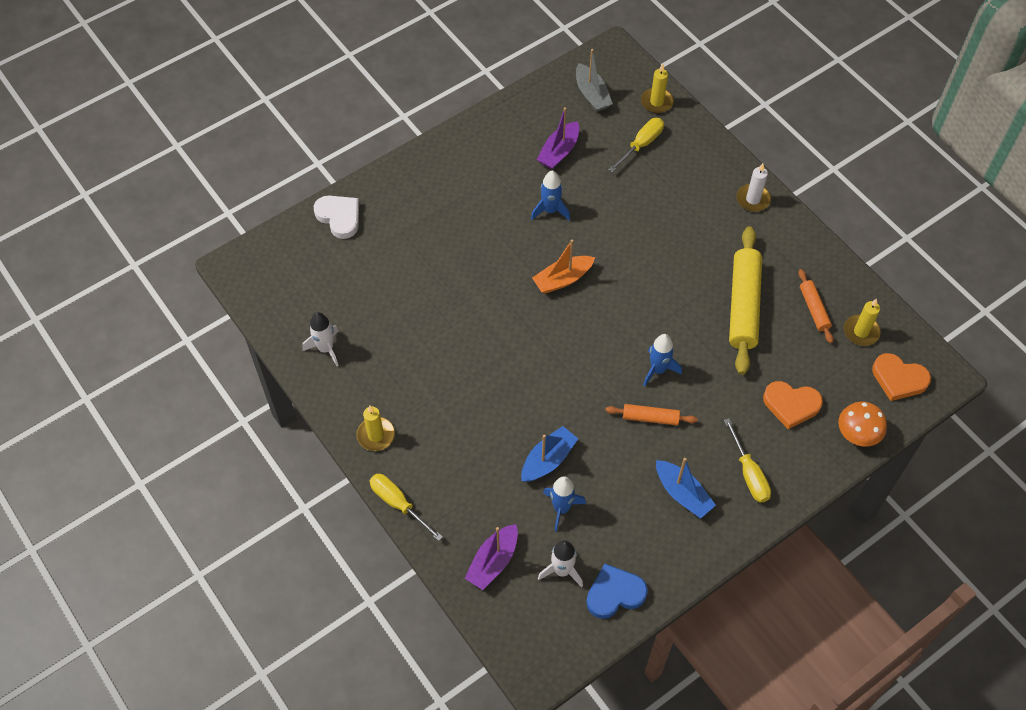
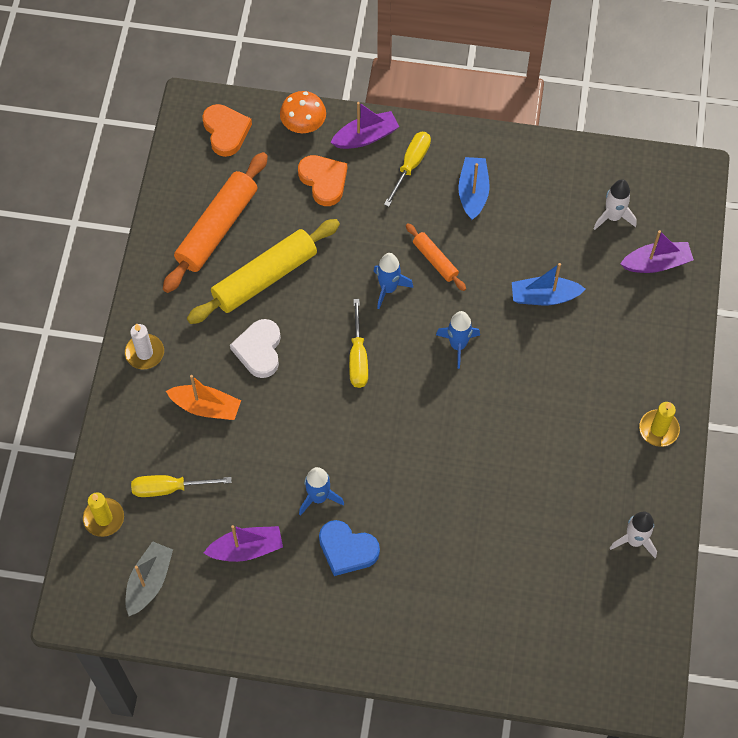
camera: 135 degrees left, 5 degrees up
(339, 217) = (508, 664): white heart -> white heart (259, 350)
(398, 504) = (689, 361): yellow screwdriver -> yellow screwdriver (358, 357)
(561, 508) = (570, 256): blue rocket -> blue rocket (458, 345)
(562, 279) = (378, 425): orange boat -> orange boat (206, 407)
(614, 593) = (592, 173): blue heart -> blue heart (347, 549)
(805, 465) = (365, 137): none -> purple boat
(814, 309) = (217, 228): orange rolling pin -> orange rolling pin, size x1.96
(861, 331) = (206, 183): yellow candle -> none

